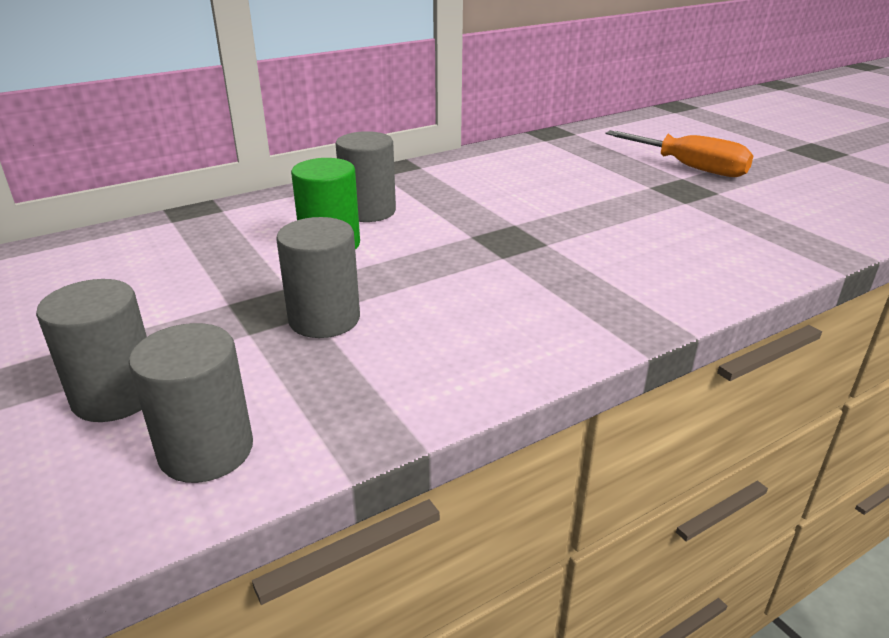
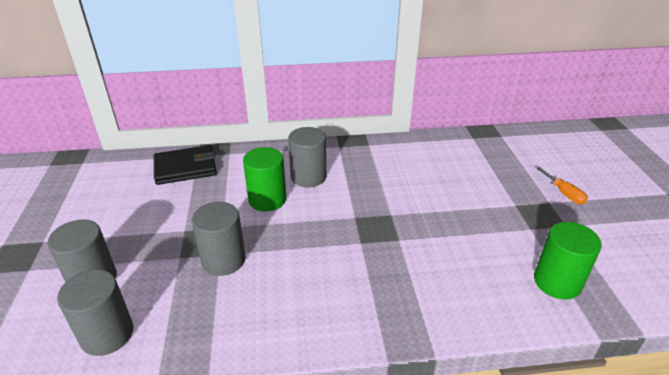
camera: 25 degrees right, 5 degrees up
(163, 238) = (185, 168): none -> black wallet
(690, 168) = (564, 193): orange screwdriver -> orange screwdriver, size x0.53
(756, 239) = (557, 282): none -> green cylinder

